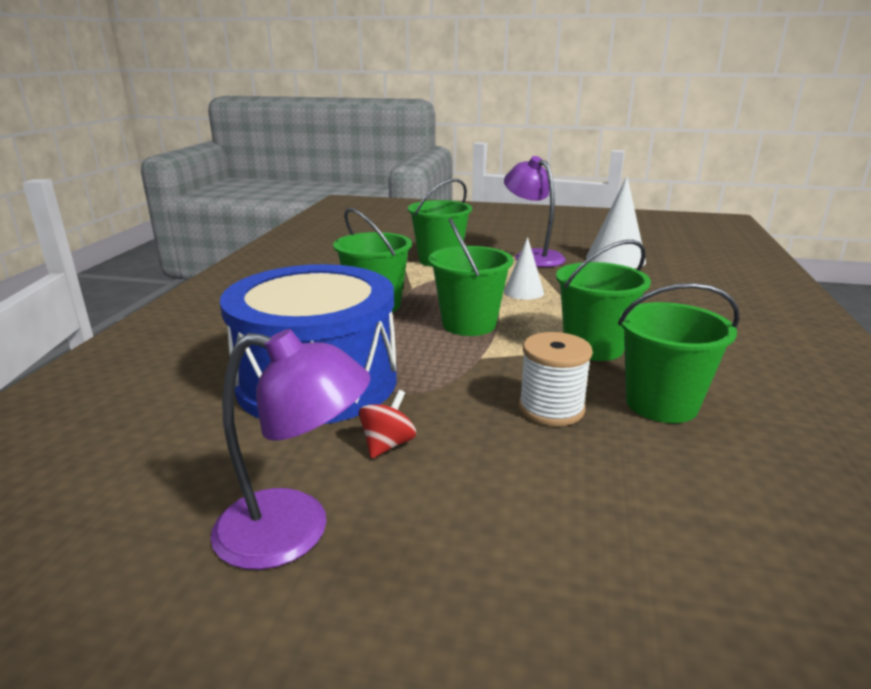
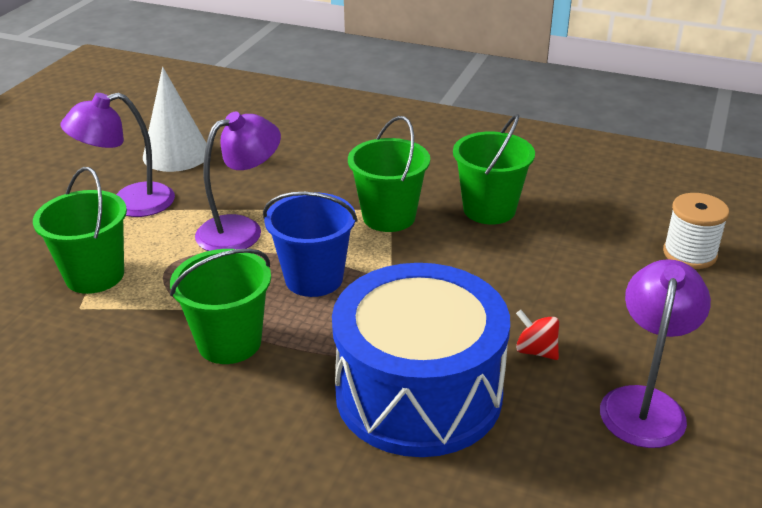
camera: 80 degrees left, 10 degrees up
(469, 324) = (314, 278): green bucket -> blue bucket
(523, 292) = (241, 230): white cone -> purple lamp
(551, 409) = (490, 260): white spool -> white spool (689, 254)

